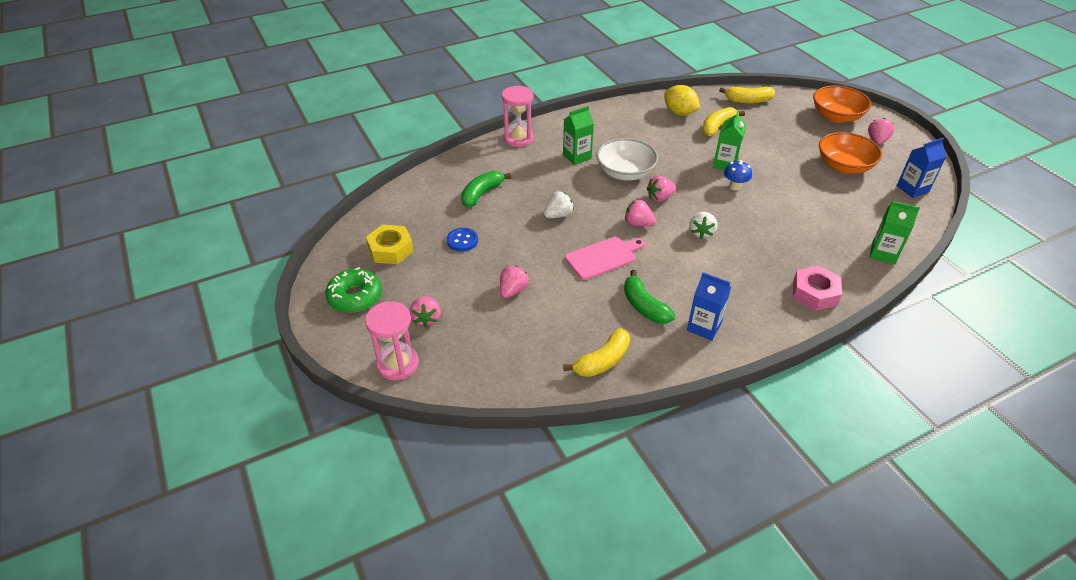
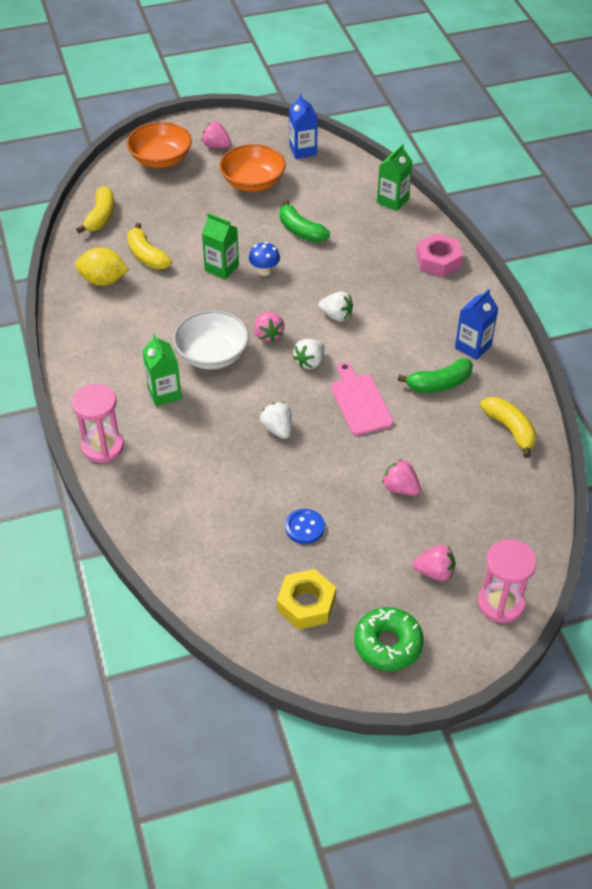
camera: 80 degrees left, 5 degrees up
(481, 194) = (216, 499): green banana -> green banana (301, 231)
(638, 224) = (310, 362): pink strawberry -> white strawberry
(679, 113) = (103, 280): yellow lemon -> yellow lemon turned 45 degrees clockwise

